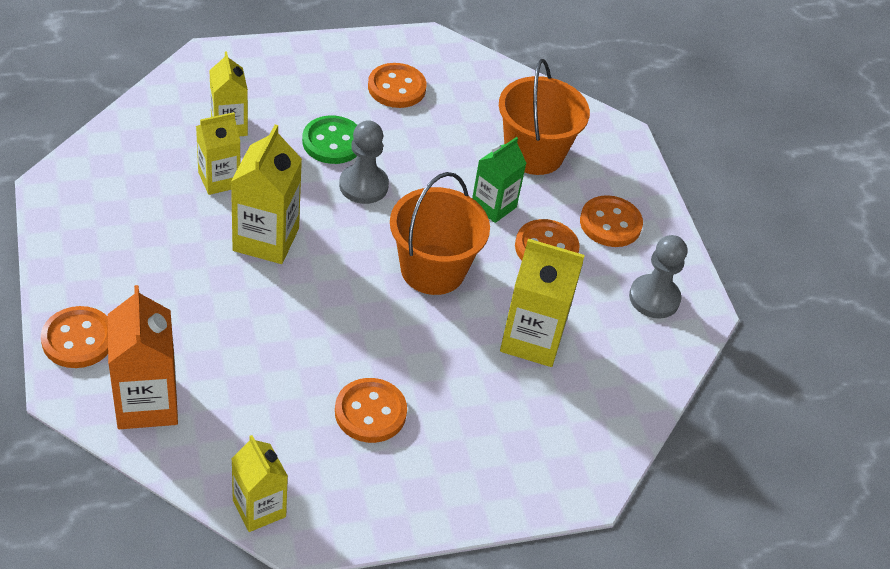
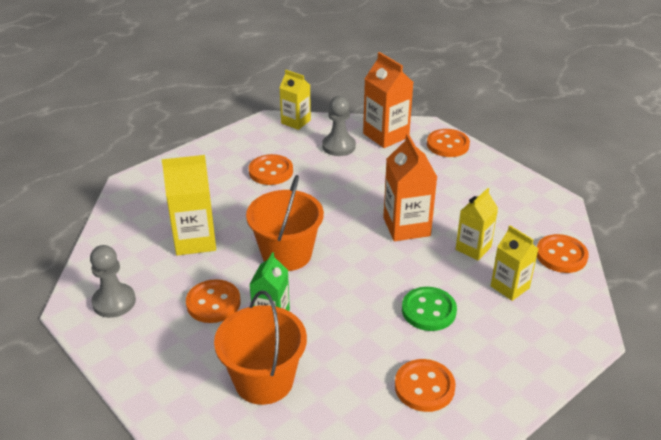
camera: 160 degrees right, 10 degrees down
(266, 239) = (406, 227): yellow carton -> orange carton
(363, 185) = (377, 288): grey pawn -> grey pawn (338, 146)
(610, 223) = (169, 346): orange button -> orange button (561, 255)

